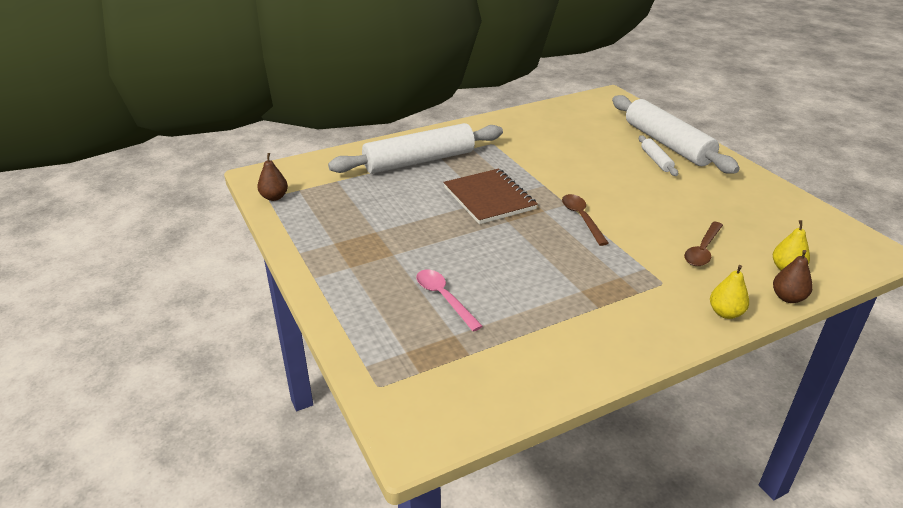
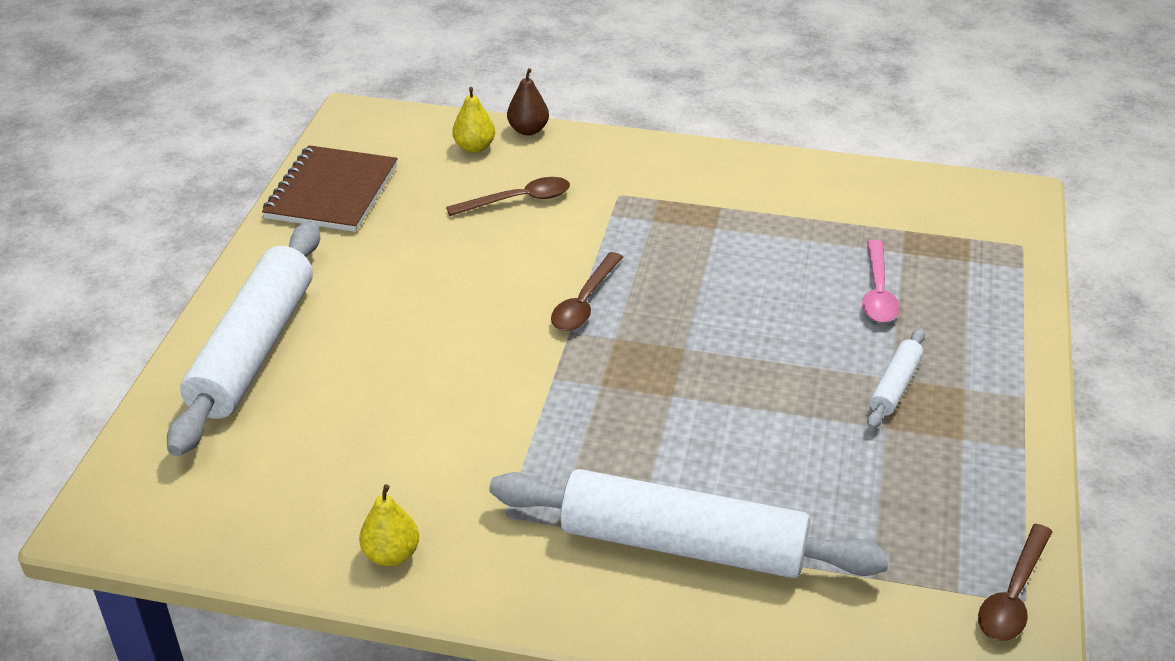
camera: 140 degrees left, 5 degrees up
(274, 197) = (1013, 595): brown pear -> brown spoon
(489, 198) = (662, 398): brown notebook -> brown notebook (332, 192)
(656, 160) = (330, 331): white rolling pin -> white rolling pin (895, 386)
(725, 313) = (609, 147): yellow pear -> yellow pear (391, 554)

